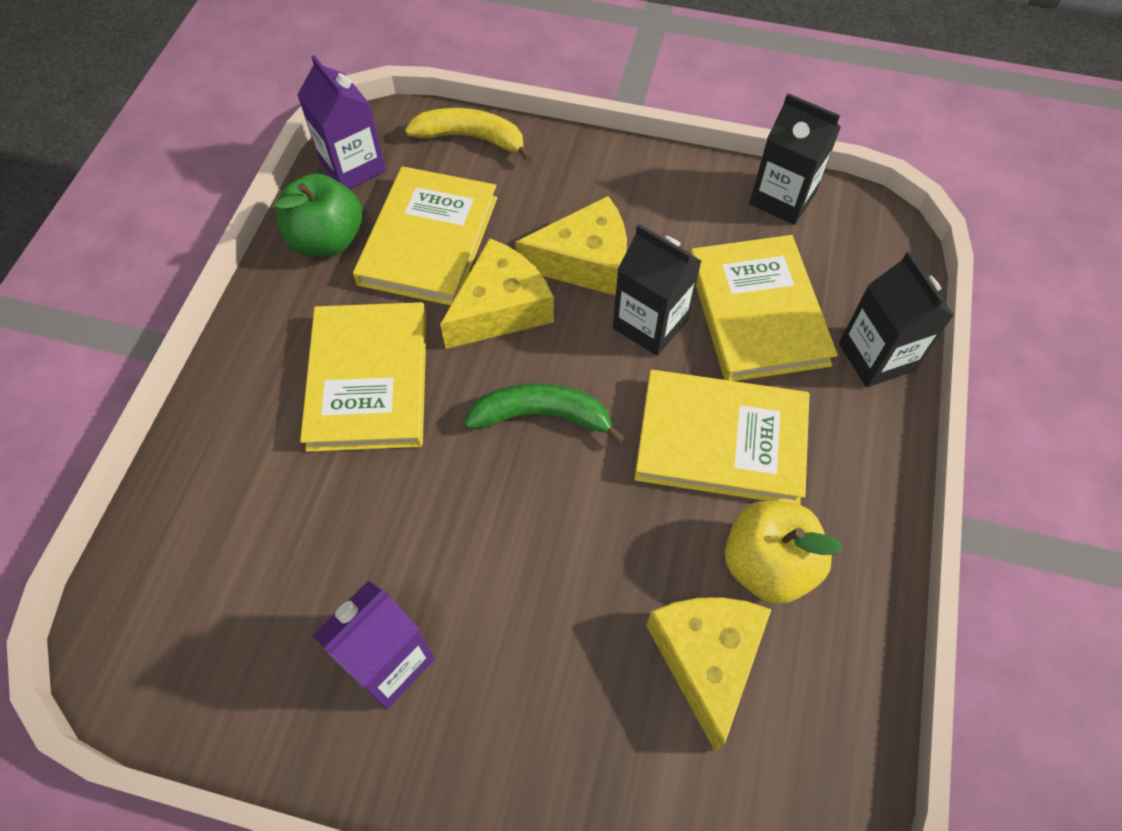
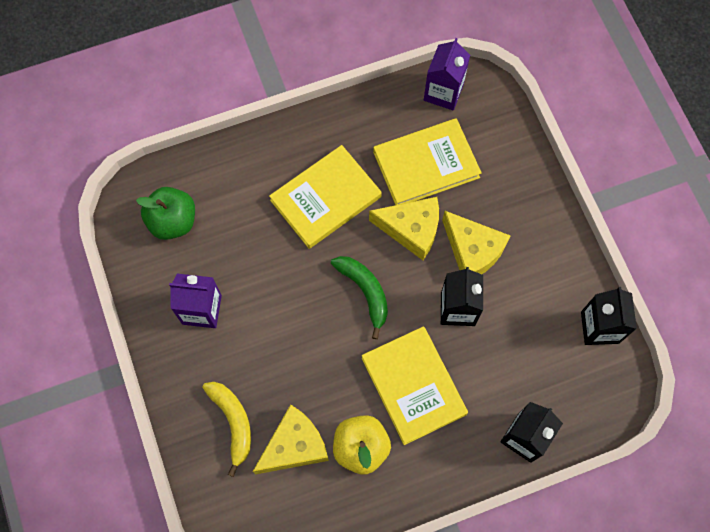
camera: 55 degrees right, 10 degrees up
(327, 240) = (389, 117): green apple -> green apple (173, 221)
(471, 138) = (510, 135): yellow banana -> yellow banana (233, 422)
(757, 312) = (507, 359): yellow book -> none

